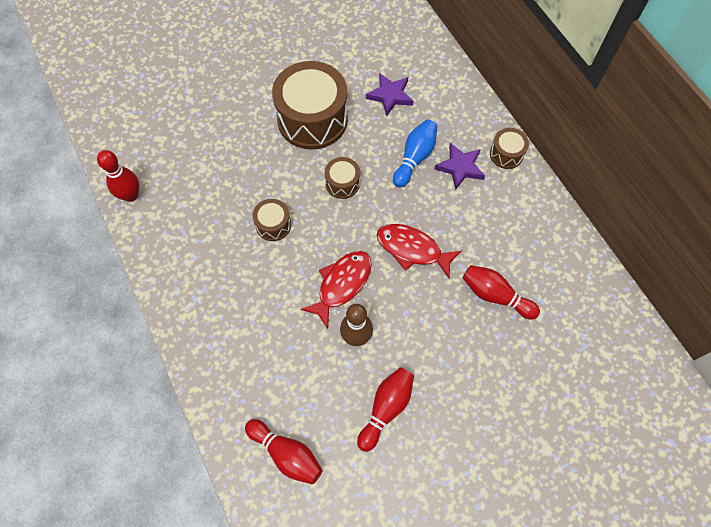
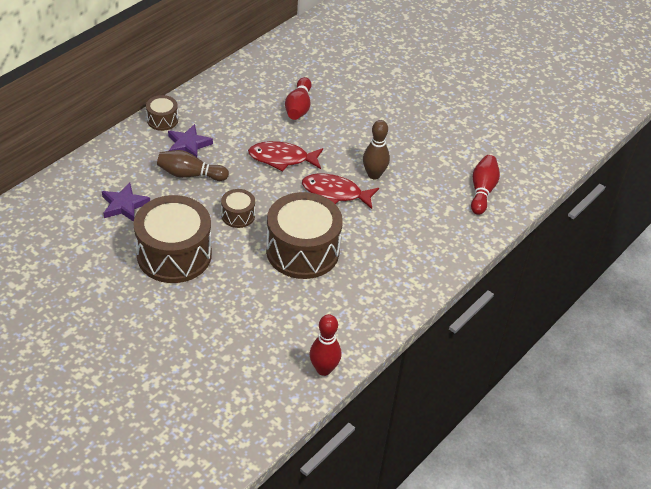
camera: 115 degrees left, 20 degrees down
(273, 225) = (302, 251): brown drum -> brown drum, size x2.13
(386, 408) = (418, 147): red bowling pin -> none
(412, 249) = (282, 158): red fish -> red fish turned 90 degrees clockwise
(415, 158) = (190, 174): blue bowling pin -> brown bowling pin

